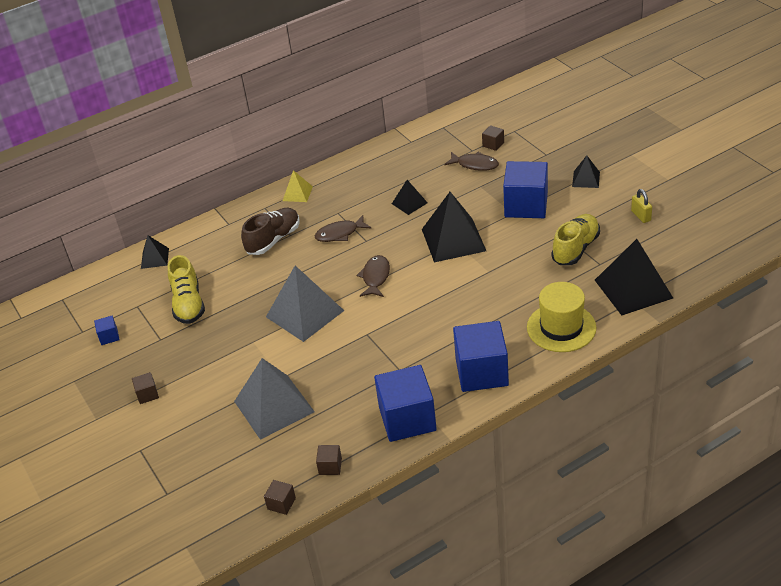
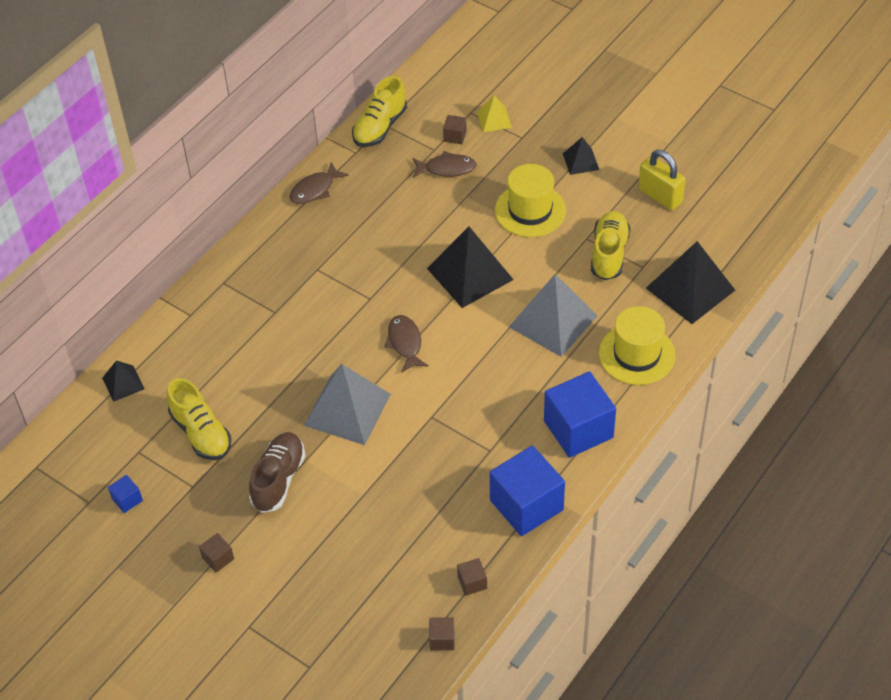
camera: 25 degrees left, 10 degrees up
(273, 240) = (258, 323): brown shoe -> brown shoe (278, 479)
(274, 406) = (373, 531): grey pyramid -> grey pyramid (553, 321)
(297, 193) = (254, 254): yellow pyramid -> yellow pyramid (494, 119)
(340, 234) = (334, 297): brown fish -> brown fish (315, 189)
(409, 203) = (395, 237): black pyramid -> none
(438, 128) = (380, 127): none -> yellow shoe
(526, 205) = (530, 210): blue cube -> yellow hat
(641, 216) = (660, 196): yellow padlock -> yellow padlock, size x1.69

